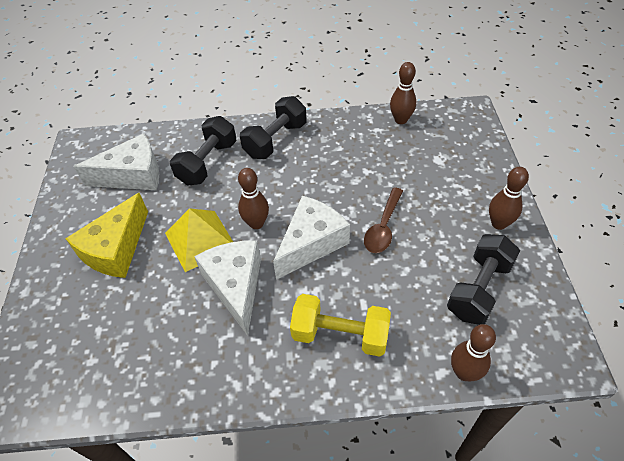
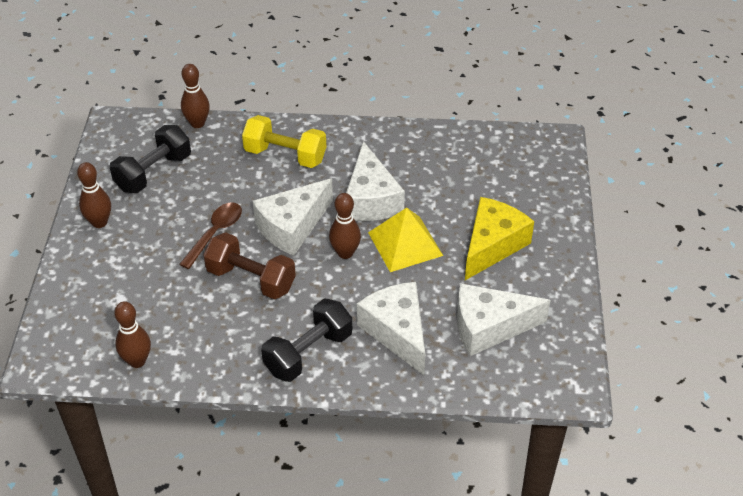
camera: 175 degrees left, 5 degrees down
(208, 163) = (397, 332): black dumbbell -> white cheese
(335, 189) = (251, 279): none -> brown dumbbell

